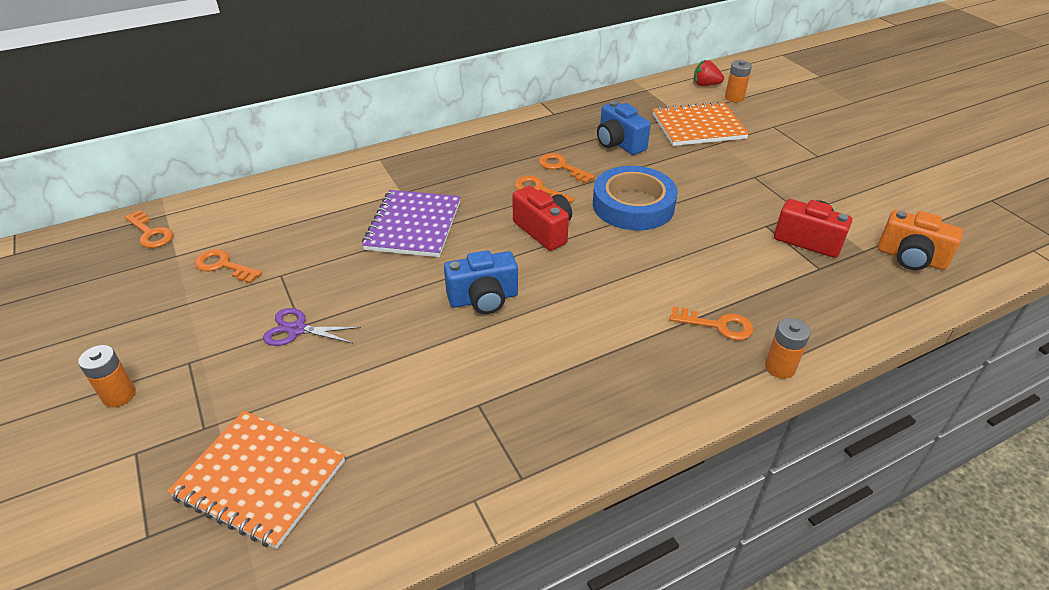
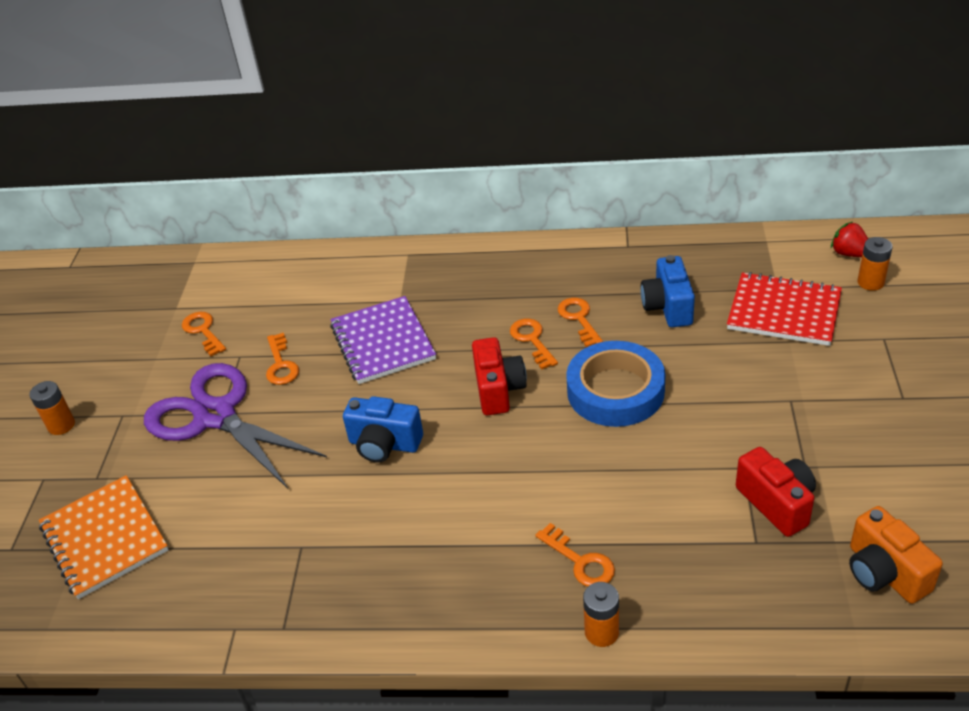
camera: 35 degrees right, 0 degrees up
(150, 233) = (171, 278): orange key -> orange key (281, 364)
(297, 329) = (215, 415): purple scissors -> purple scissors, size x2.26
(413, 226) = (382, 342): purple notebook -> purple notebook turned 60 degrees counterclockwise
(698, 127) = (784, 311): orange notebook -> red notebook

